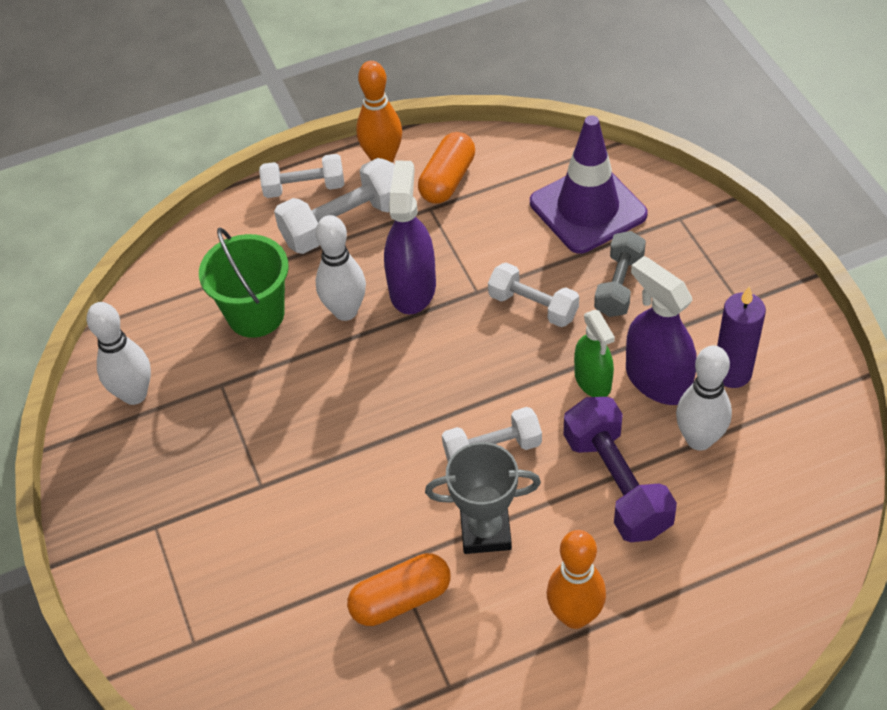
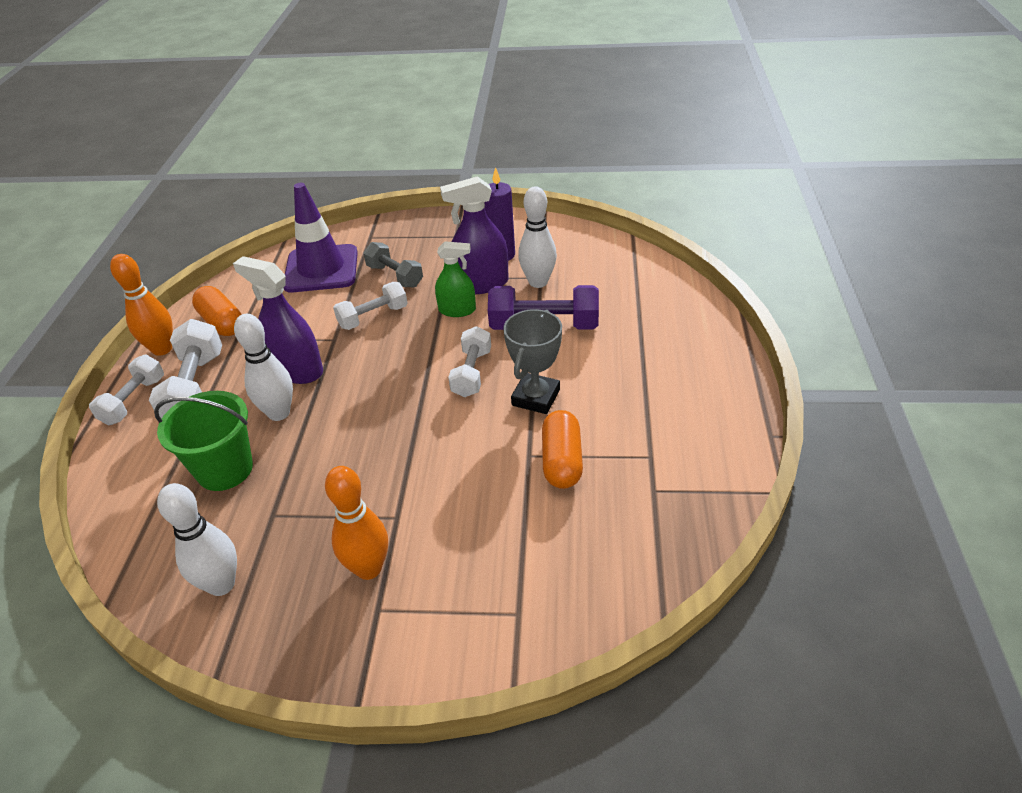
camera: 65 degrees left, 10 degrees down
(575, 615) = (630, 376): orange bowling pin -> orange bowling pin (368, 568)

